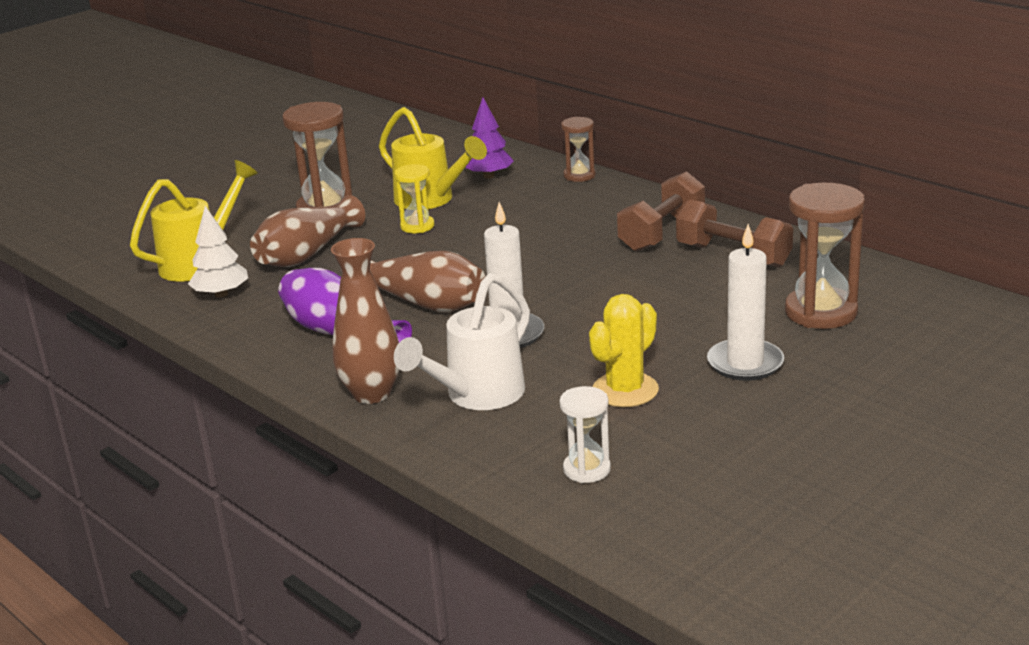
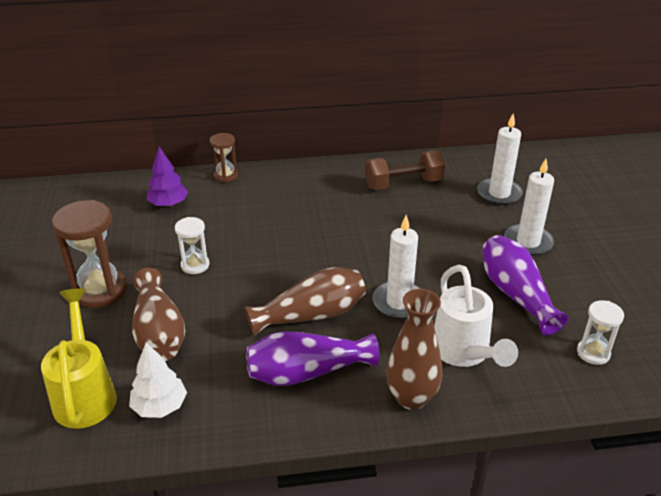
camera: 55 degrees left, 10 degrees up
(417, 226) = (195, 265): yellow hourglass -> white hourglass
(430, 200) = (164, 241): yellow watering can -> none
(625, 390) = (516, 294): yellow cactus -> purple vase
(661, 233) = (344, 189): brown dumbbell -> none
(821, 312) = (499, 194): brown hourglass -> white candle

